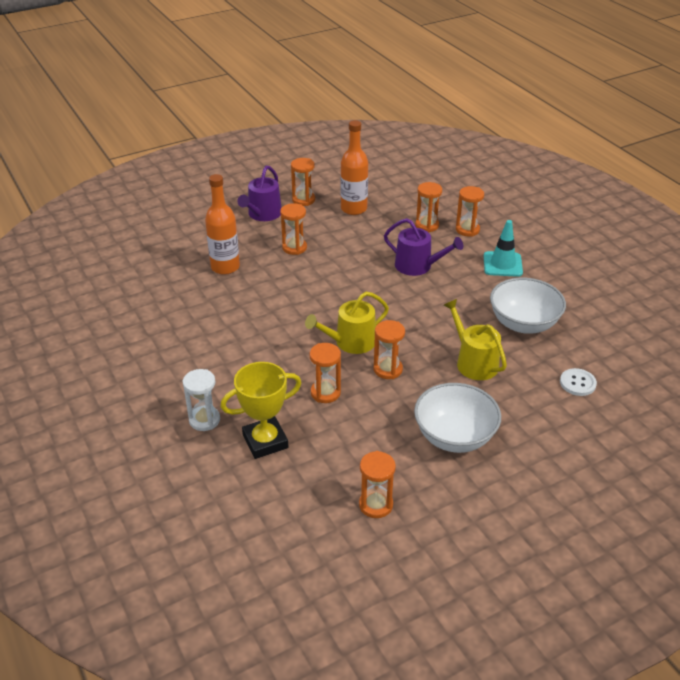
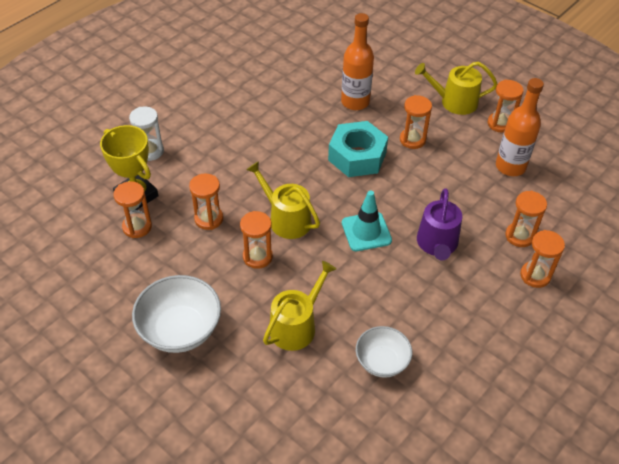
camera: 70 degrees right, 10 degrees up
(262, 214) = (454, 102): purple watering can -> yellow watering can
(296, 282) = (357, 156): none -> turquoise nut
(375, 505) = (81, 288): orange hourglass -> orange hourglass (137, 227)
(502, 264) = (485, 323): turquoise traffic cone -> turquoise traffic cone (366, 231)
(523, 323) = (382, 362): white bowl -> white bowl, size x0.64
(577, 383) = (299, 431): white button -> none

